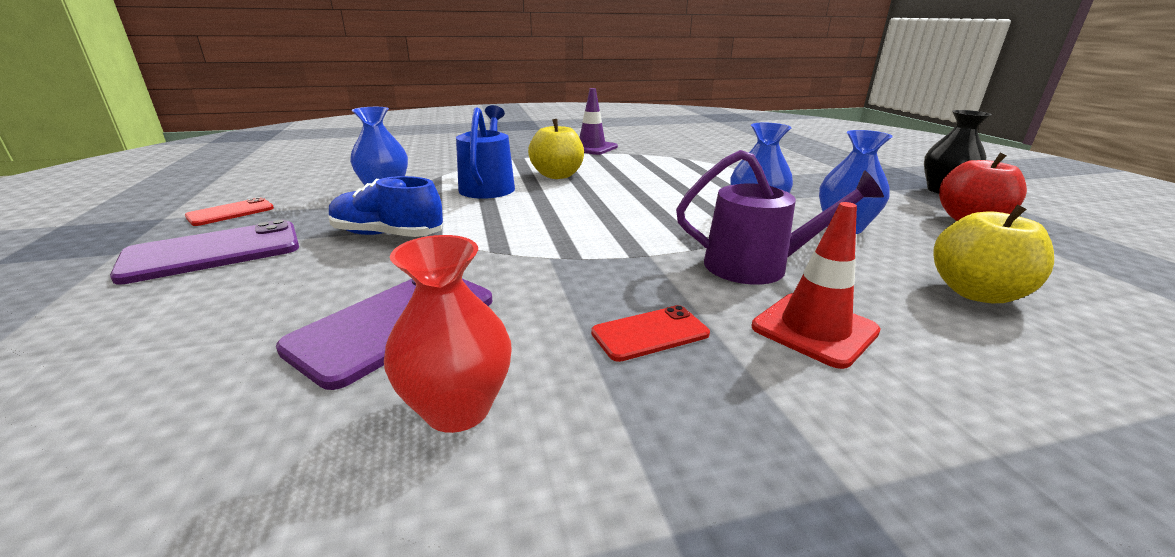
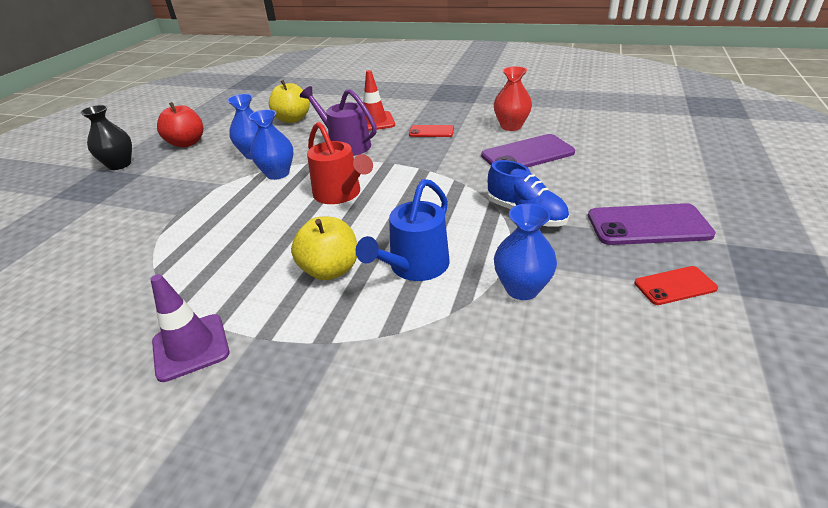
camera: 145 degrees left, 10 degrees up
(638, 213) = (340, 194): none -> red watering can

